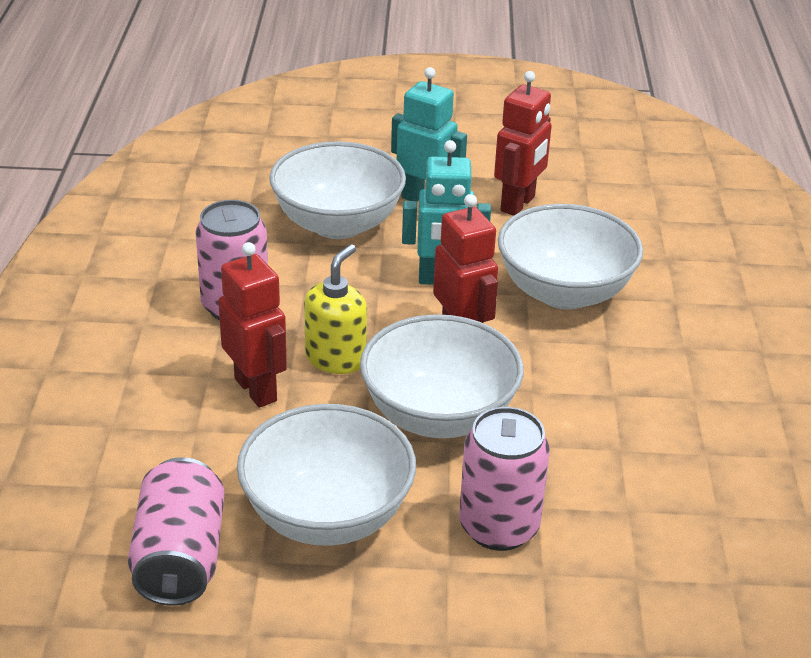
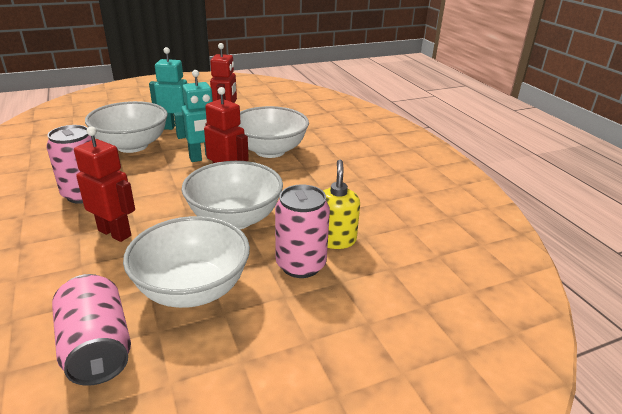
camera: 25 degrees left, 5 degrees down
(336, 358) = (159, 205): yellow soap dispenser -> yellow soap dispenser (335, 239)

